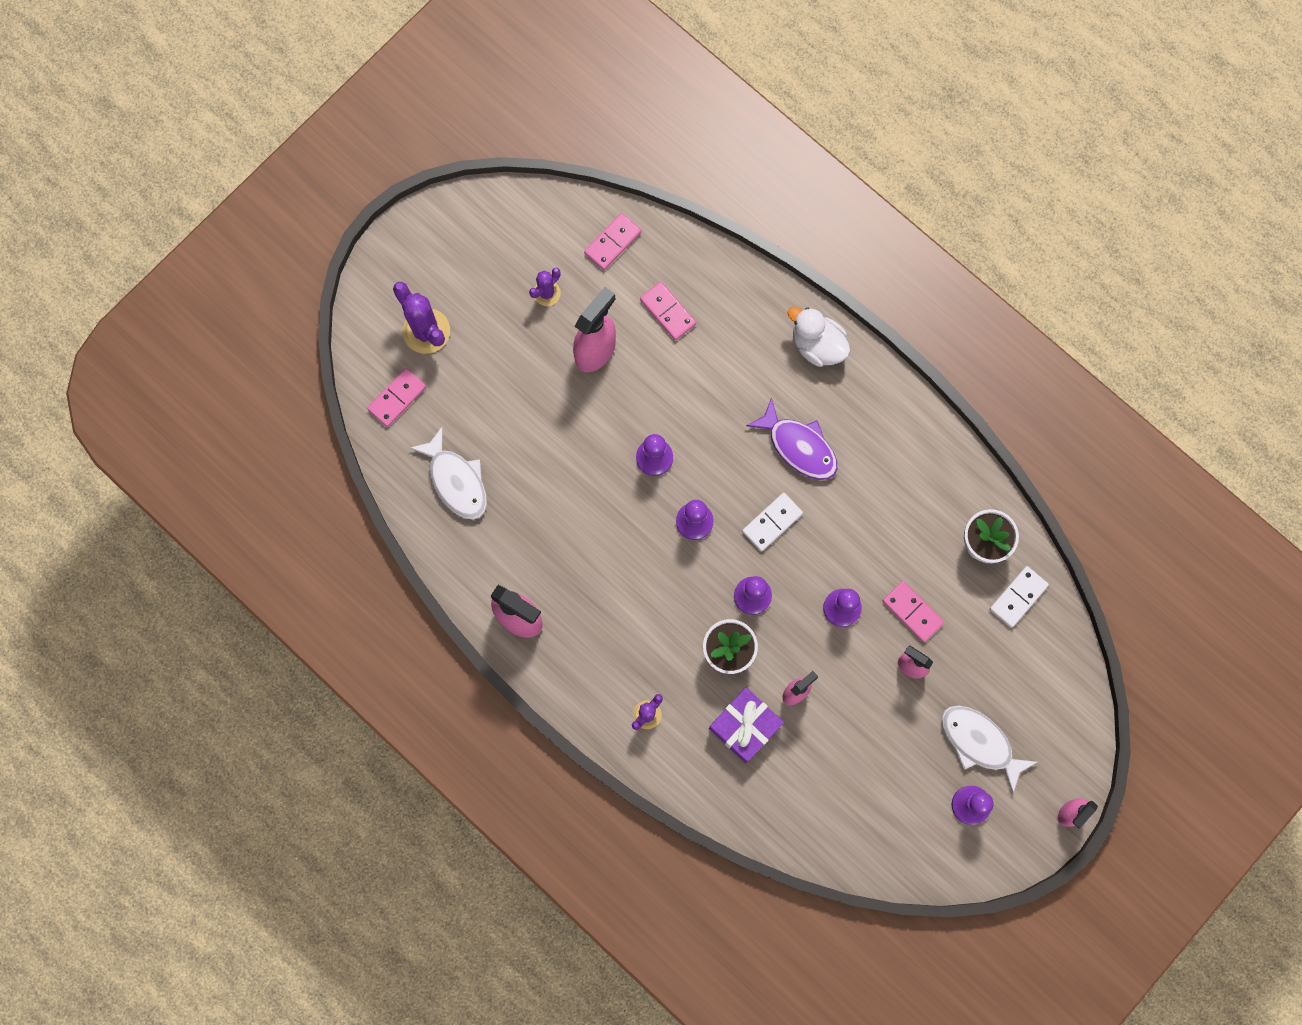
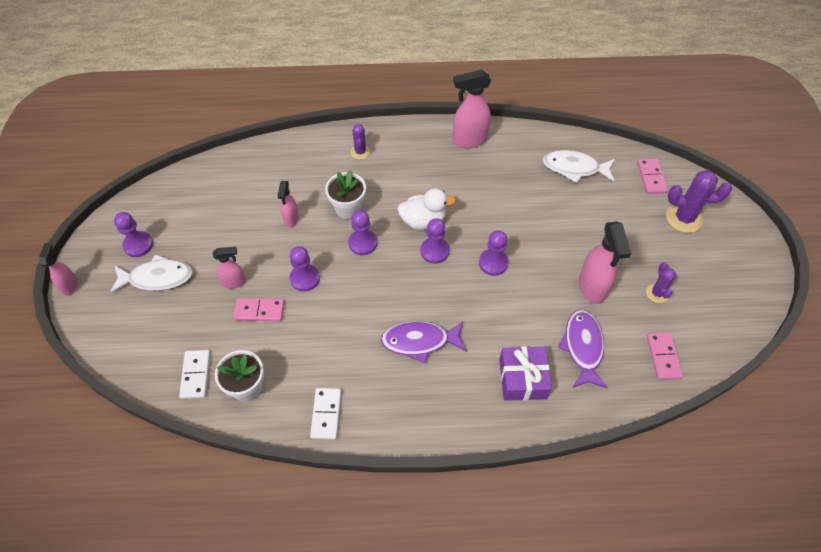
camera: 135 degrees right, 20 degrees down
(668, 312) = (582, 347): pink domino -> purple fish
(745, 726) = (304, 184): purple gift -> purple gift (522, 379)
(772, 522) = (391, 287): white domino -> white domino (326, 414)
(817, 345) = (474, 413): white duck -> white duck (423, 220)

